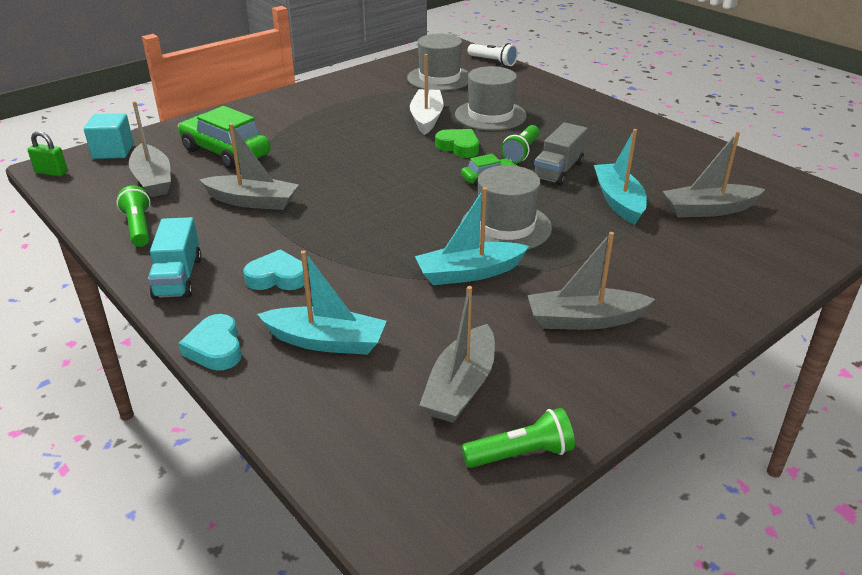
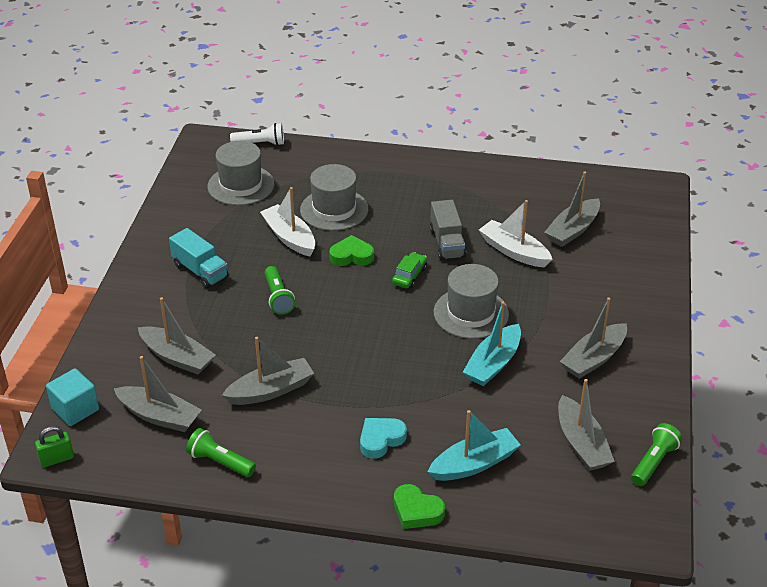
camera: 40 degrees left, 5 degrees up
(178, 278) = (315, 481): turquoise truck -> turquoise truck (200, 271)
(215, 348) = (416, 511): turquoise heart -> green heart
(225, 152) = (177, 357): green car -> grey boat
(521, 152) = (402, 238): green flashlight -> green flashlight (278, 298)
(618, 201) = (514, 251): turquoise boat -> white boat

